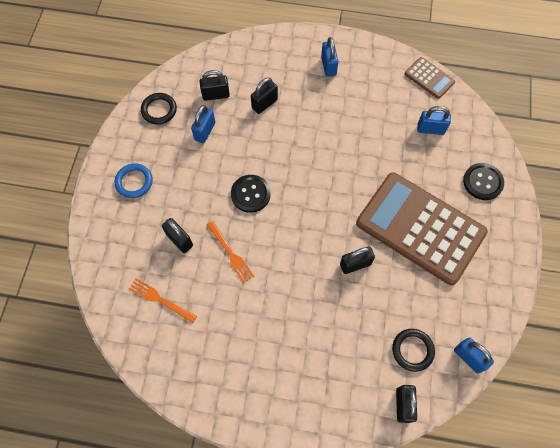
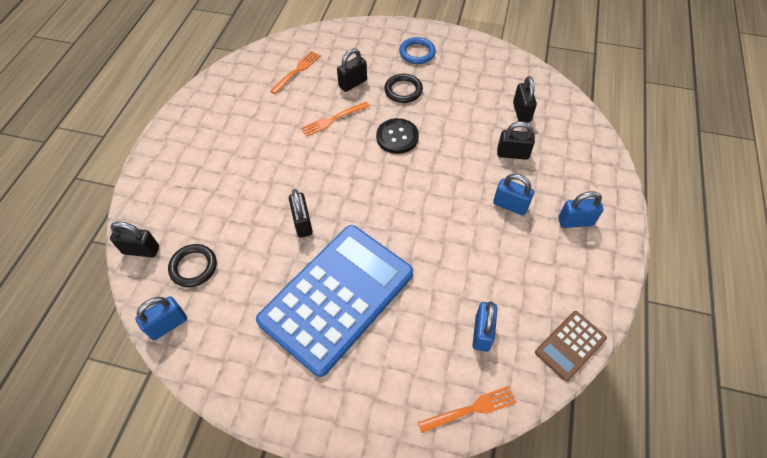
camera: 95 degrees right, 10 degrees down
(159, 110) = (499, 69): black ring -> black ring (403, 90)
(205, 131) = (474, 103): blue padlock -> blue padlock (510, 205)
(264, 104) = (512, 154): black padlock -> black padlock turned 45 degrees counterclockwise
(420, 228) = (337, 297): brown calculator -> blue calculator
(482, 182) = (395, 389): black button -> none
(485, 136) = (471, 409): none -> orange fork

